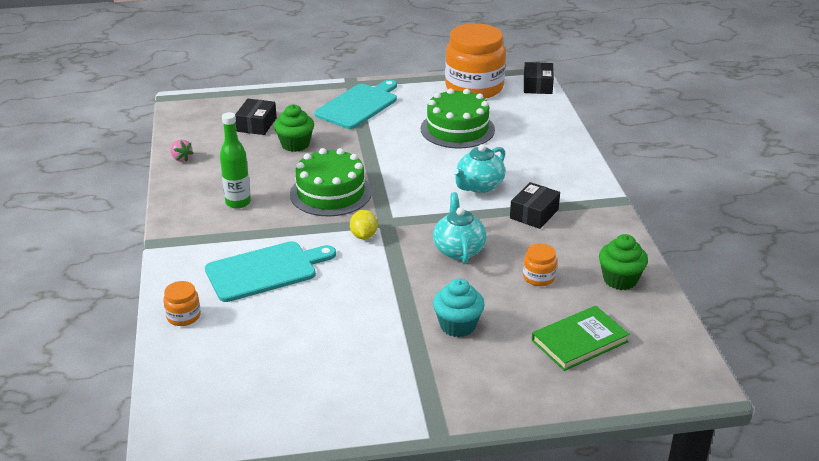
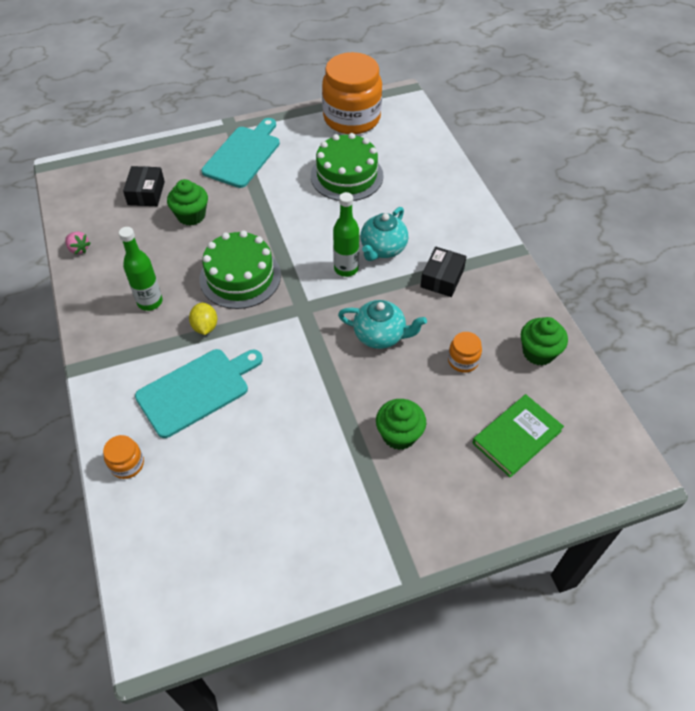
camera: 10 degrees left, 20 degrees up
(364, 236) = (284, 330): yellow lemon -> yellow lemon (205, 327)
(438, 197) = (346, 268): none -> green bottle
(457, 325) = (399, 435): turquoise cupcake -> green cupcake
(459, 250) = (380, 335): turquoise teapot -> turquoise teapot turned 120 degrees clockwise
(537, 86) = (412, 109): black box -> none

